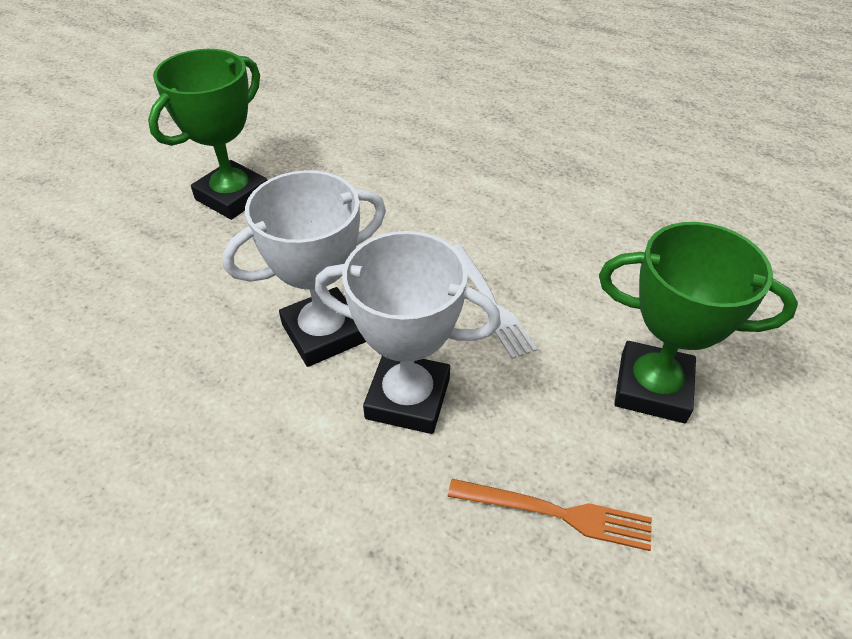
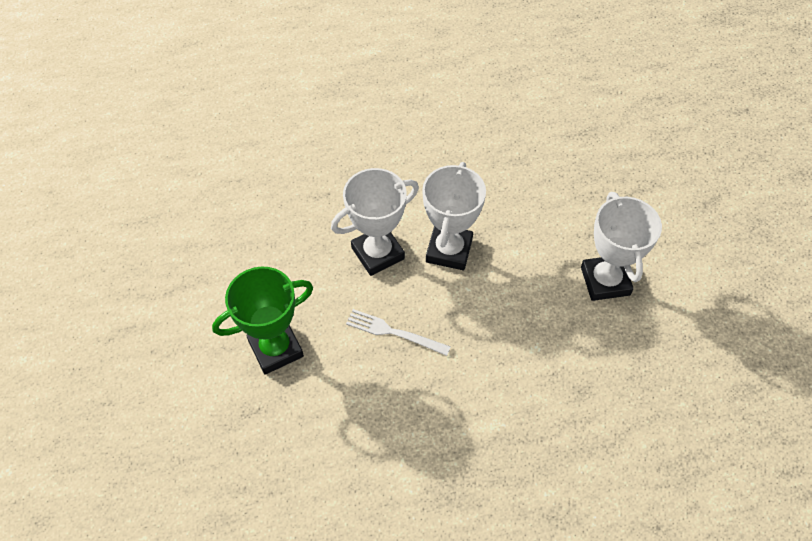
camera: 135 degrees right, 10 degrees up
(233, 196) = (605, 281): green trophy -> white trophy
(556, 513) = (275, 257): orange fork -> none

